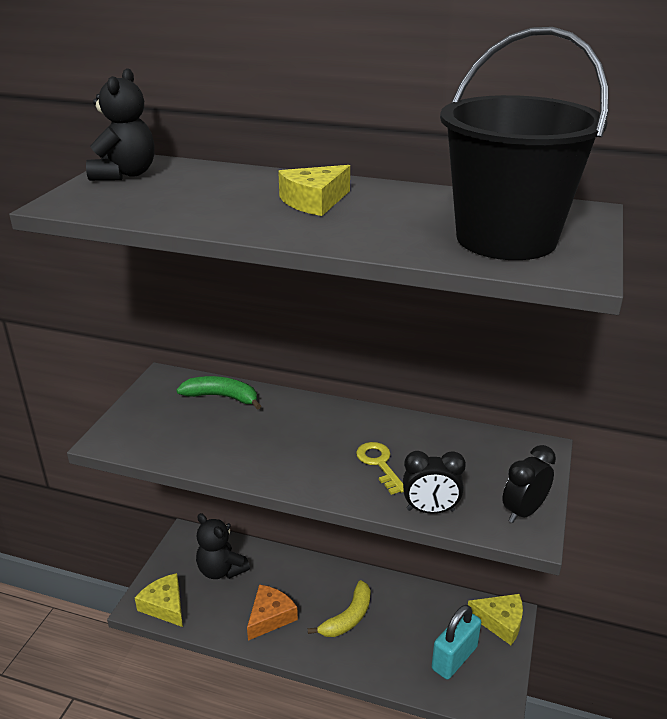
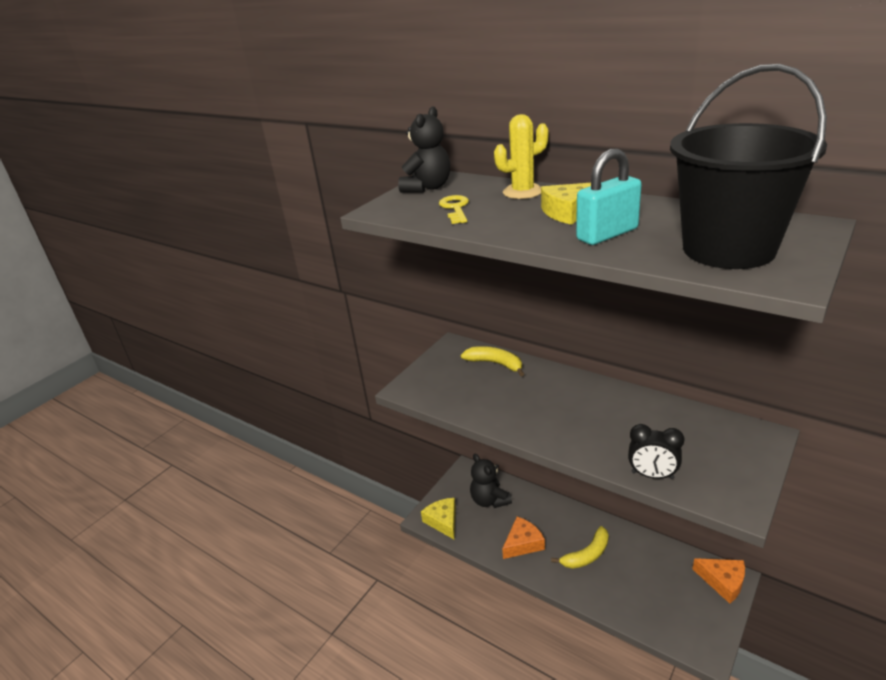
camera: 20 degrees right, 0 degrees up
(222, 397) = (495, 364): green banana -> yellow banana
(251, 179) = (522, 192): none -> yellow cactus
(379, 464) = (614, 431): yellow key -> yellow key (455, 208)
(454, 658) = (675, 605): turquoise padlock -> turquoise padlock (607, 234)
(500, 622) = (723, 582): yellow cheese -> orange cheese
(523, 511) = (738, 488): black clock -> none

